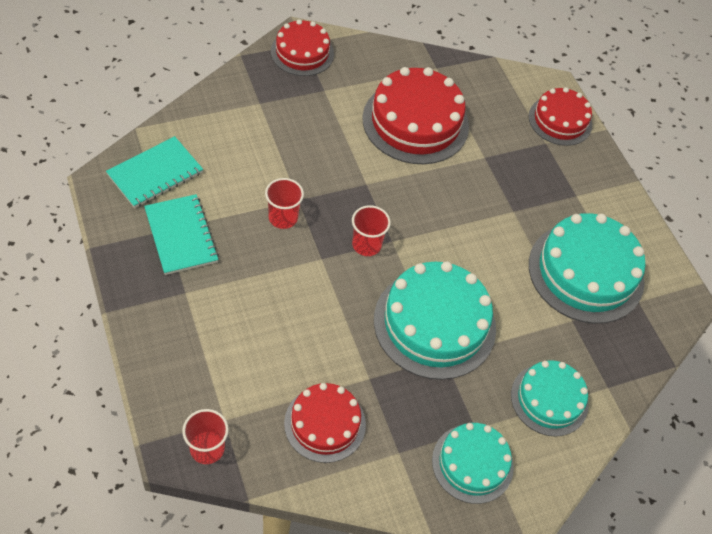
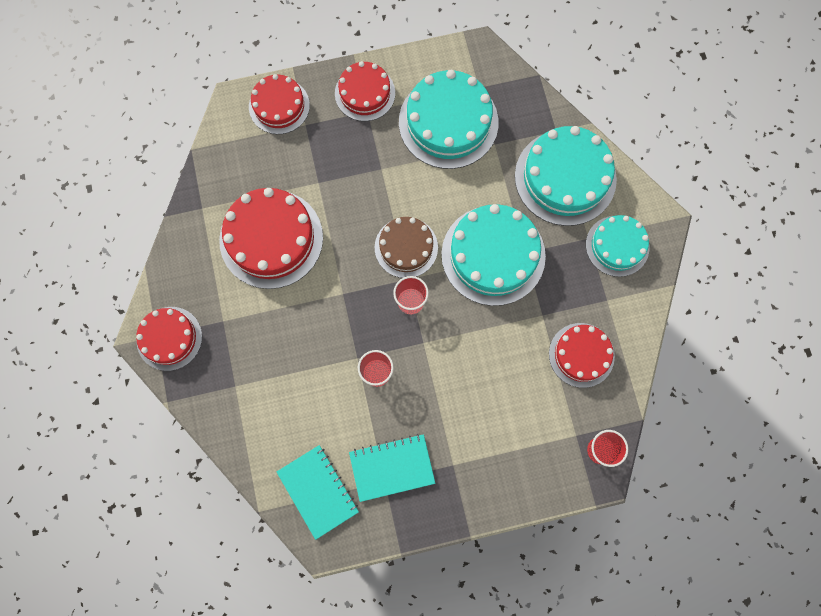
camera: 75 degrees left, 20 degrees up
(428, 238) = (406, 247): none -> brown cake
(549, 399) = (565, 177): turquoise cake -> turquoise cake, size x1.63
(597, 192) = (365, 93): none -> red cake

